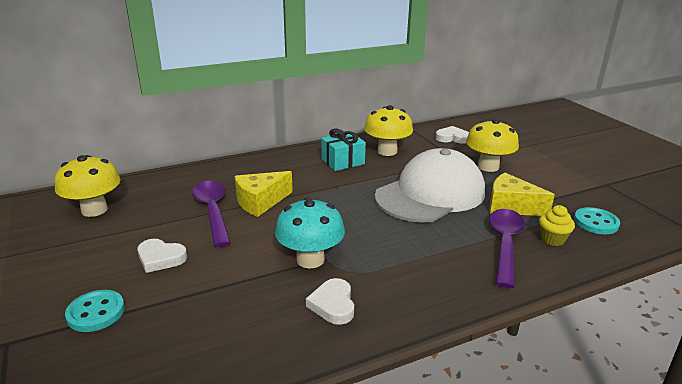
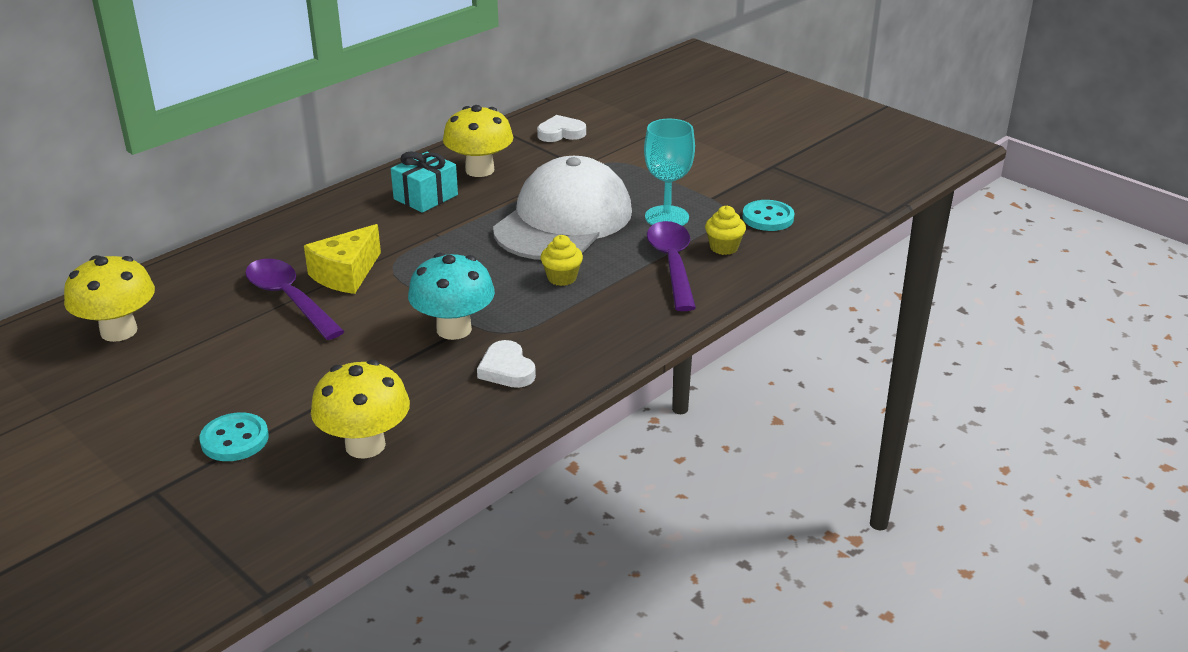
camera: 20 degrees left, 5 degrees up
(160, 258) = (265, 368): white heart -> none
(411, 236) = (562, 278): none -> yellow cupcake
(488, 167) = (623, 168): yellow mushroom -> yellow mushroom (365, 445)
(511, 206) = (666, 217): yellow cheese -> turquoise goblet

